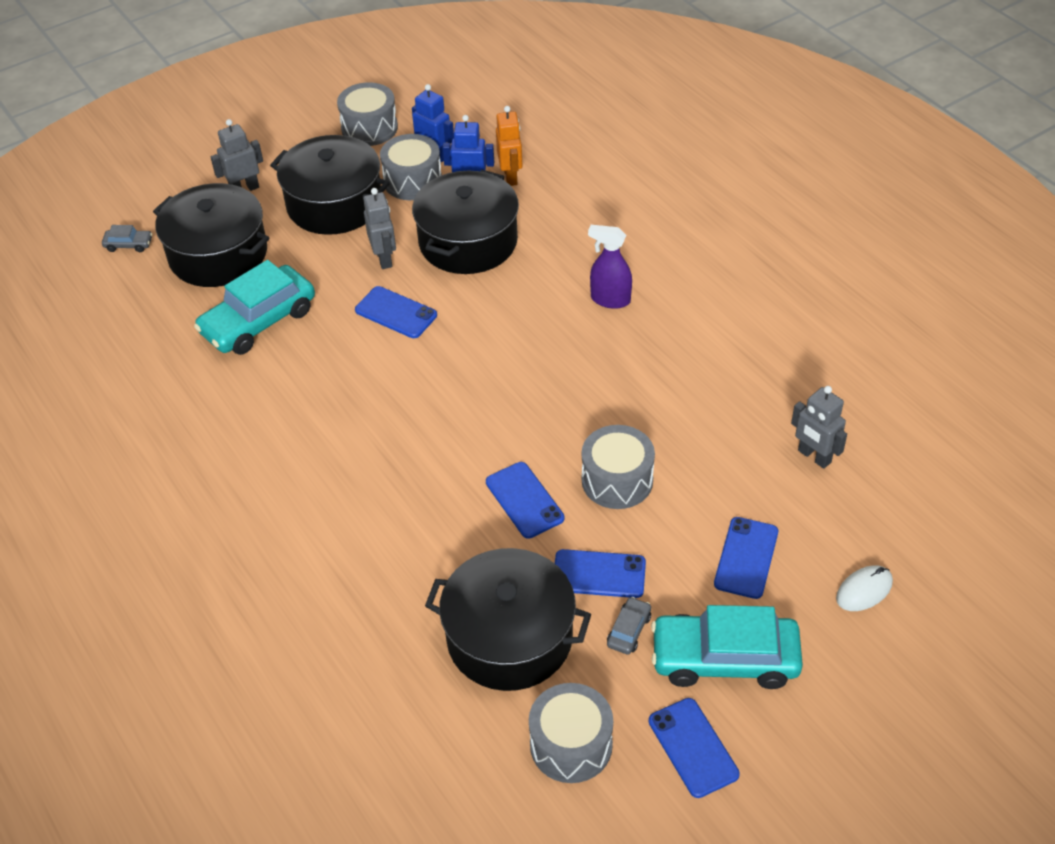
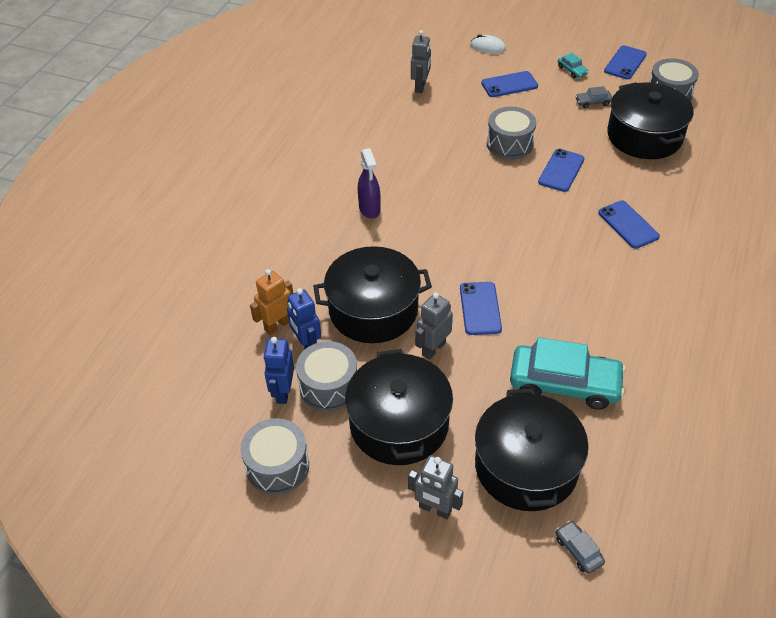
camera: 125 degrees left, 0 degrees up
(599, 574) = (574, 124): blue phone -> blue phone (628, 225)
(724, 659) = (572, 70): turquoise car -> turquoise car, size x0.43

